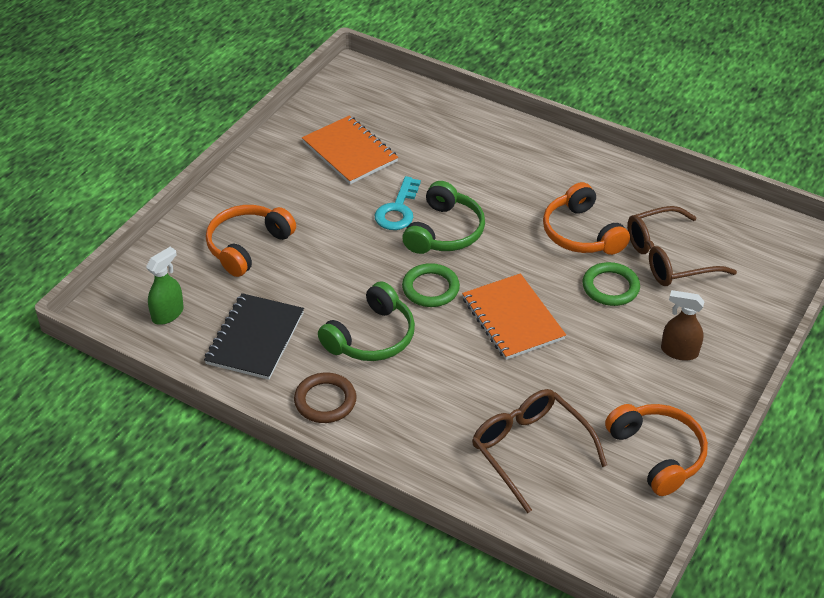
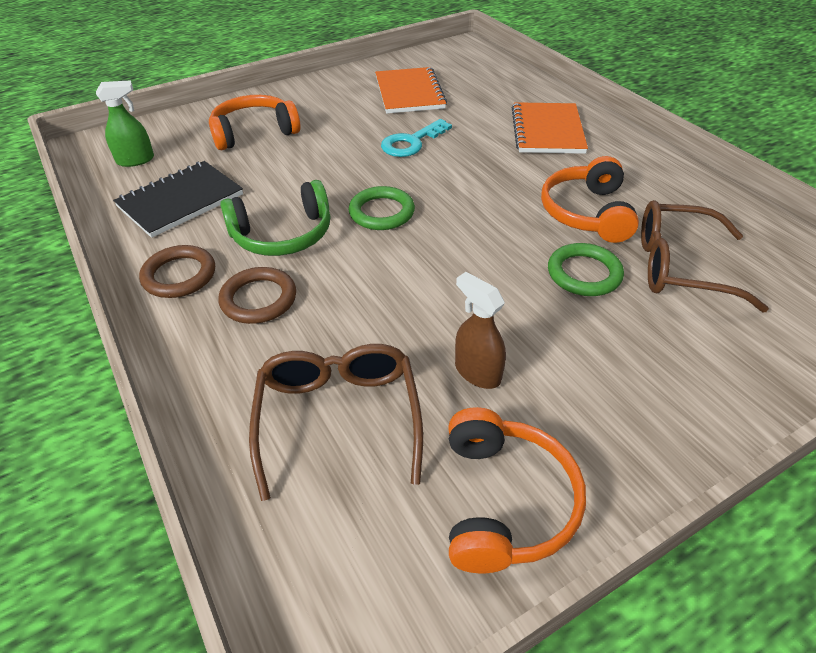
camera: 30 degrees right, 0 degrees up
(403, 395) = (258, 299): none -> brown ring
(444, 232) = (440, 171): green headphones -> none
(513, 318) = (443, 267): orange notebook -> orange notebook (547, 130)
(679, 351) = (627, 376): brown spray bottle -> brown spray bottle (477, 372)

